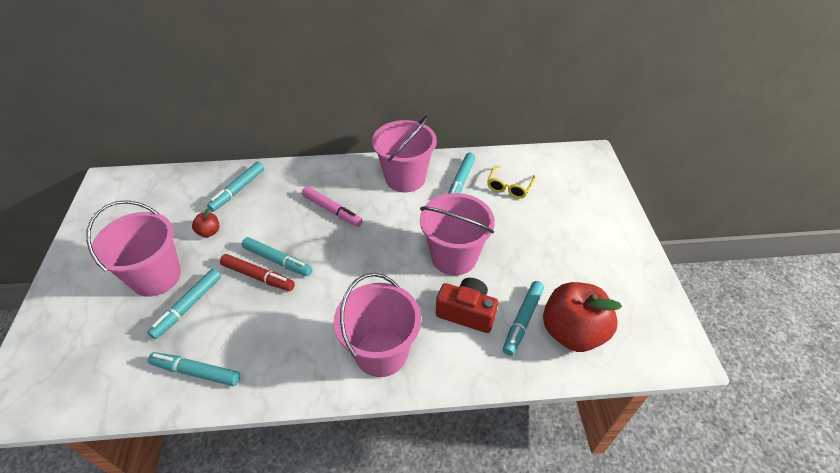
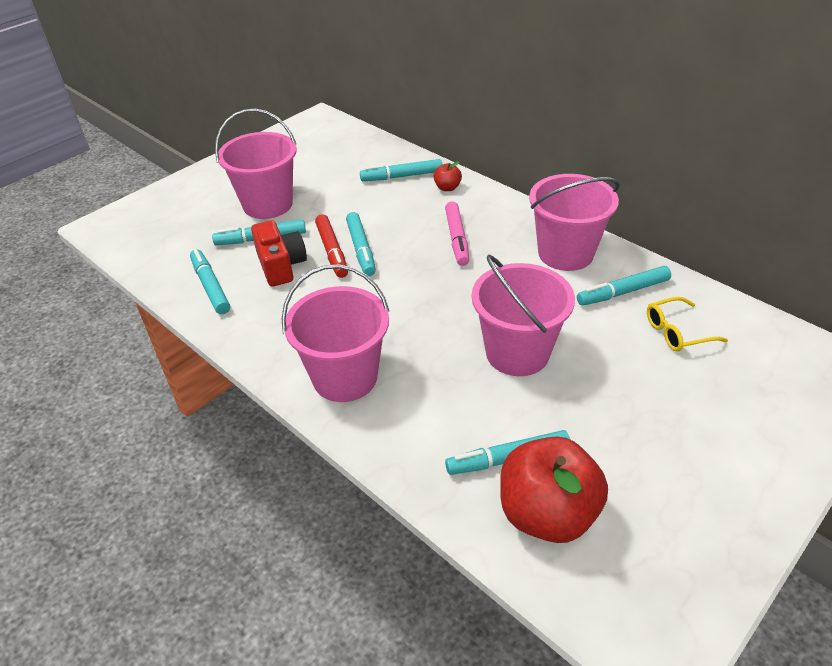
camera: 50 degrees right, 5 degrees down
(209, 232) = (340, 195): red apple -> red apple (447, 188)
(466, 312) = (461, 407): red camera -> red camera (281, 265)

